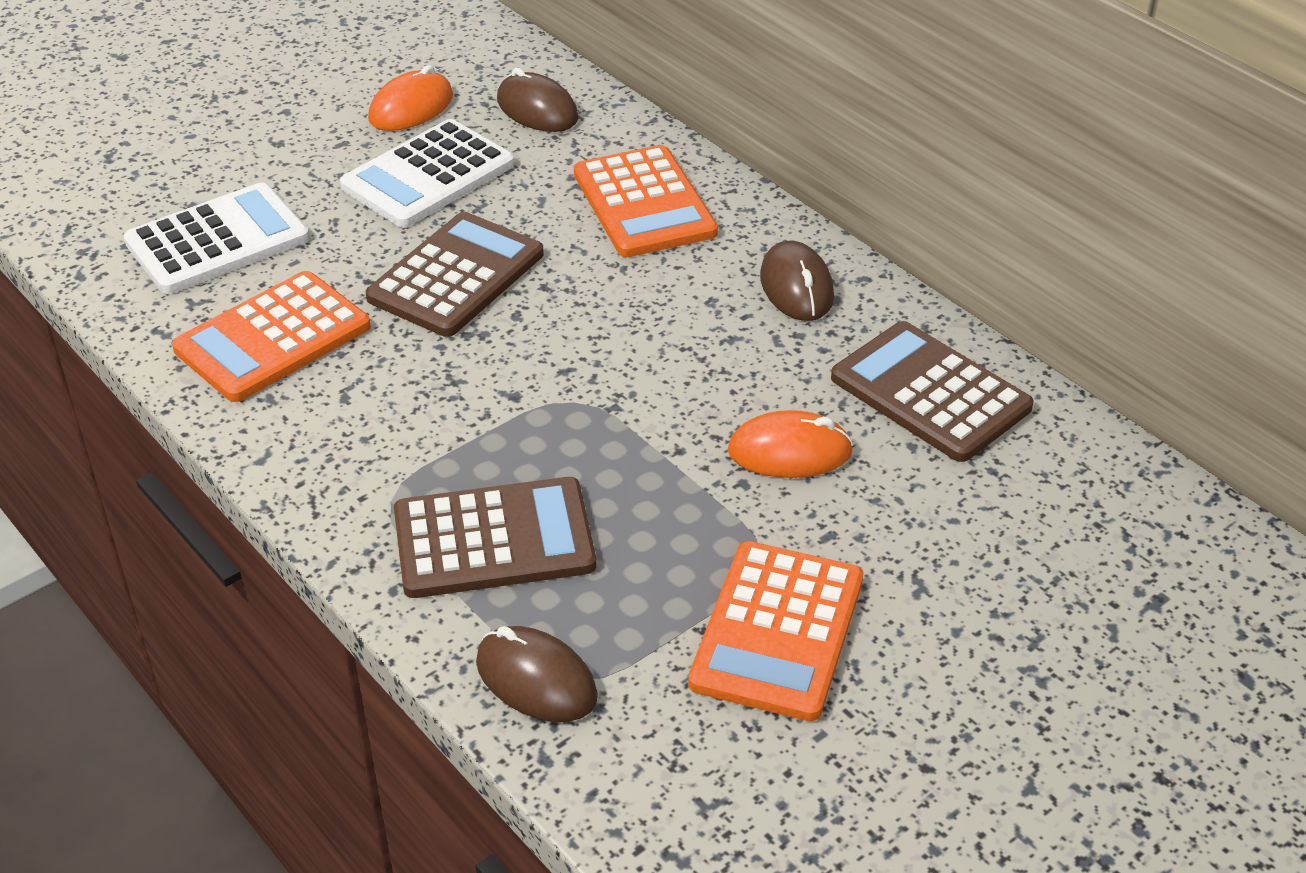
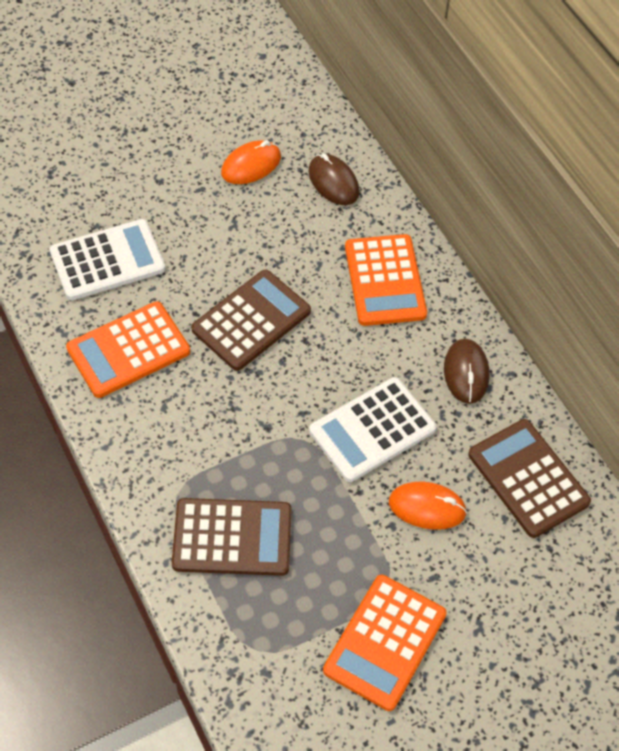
camera: 10 degrees right, 15 degrees up
(428, 175) = (250, 229): white calculator -> white calculator (372, 430)
(536, 679) = (235, 646): brown mouse -> none

